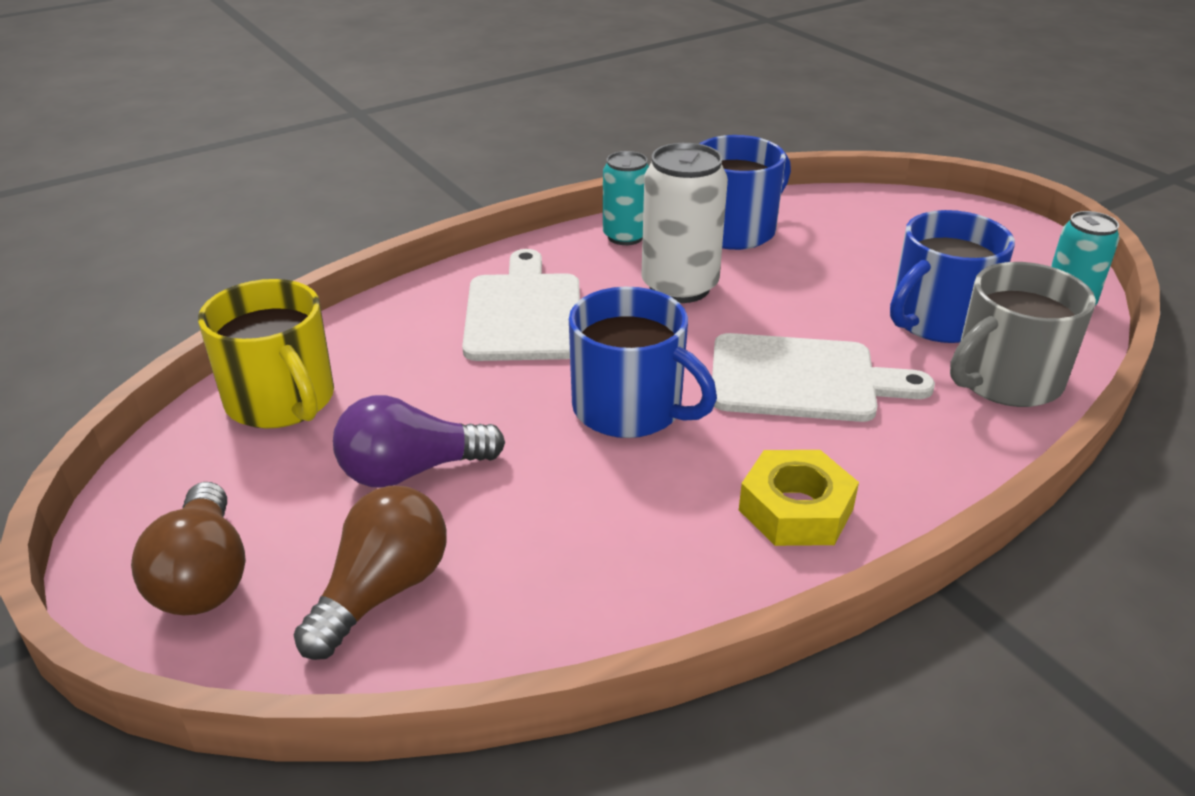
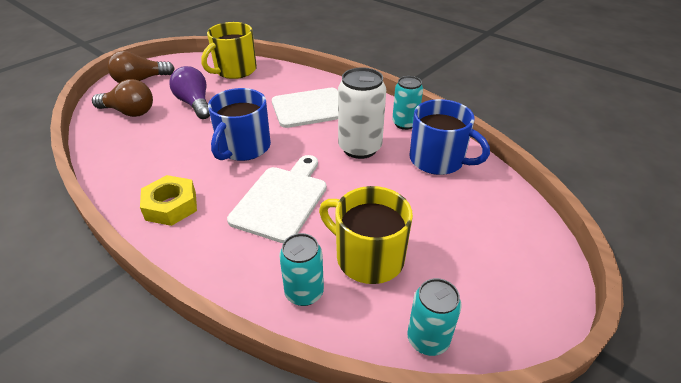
camera: 75 degrees right, 5 degrees up
(802, 379) = (281, 200): white cutting board -> white cutting board turned 150 degrees counterclockwise
(937, 320) = (368, 257): blue mug -> yellow mug
(1005, 380) = (304, 292): grey mug -> turquoise can

